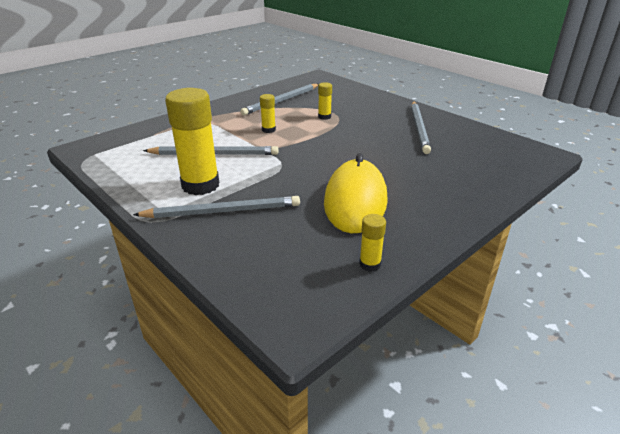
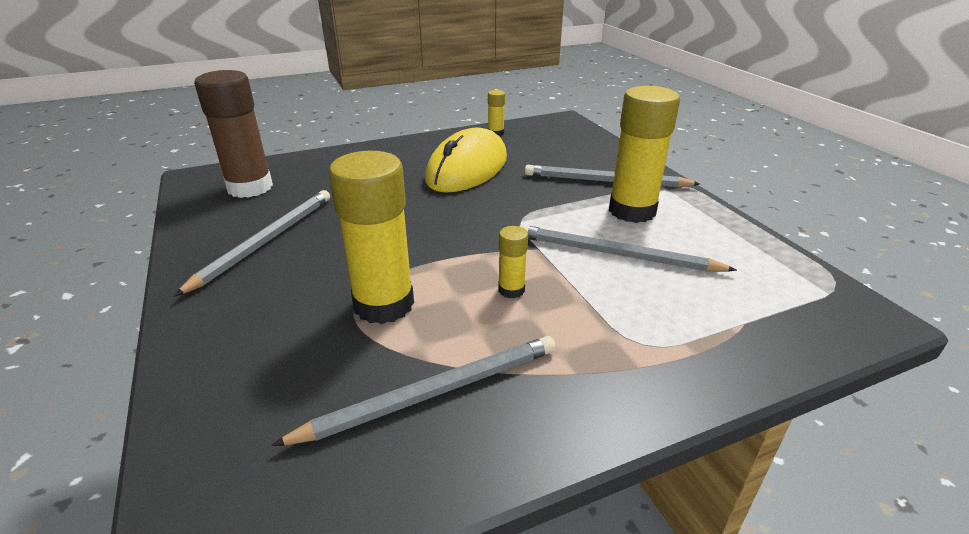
camera: 160 degrees left, 0 degrees up
(324, 117) = (383, 304): yellow glue stick -> yellow glue stick, size x2.18
(492, 153) = (250, 187): none -> brown glue stick

